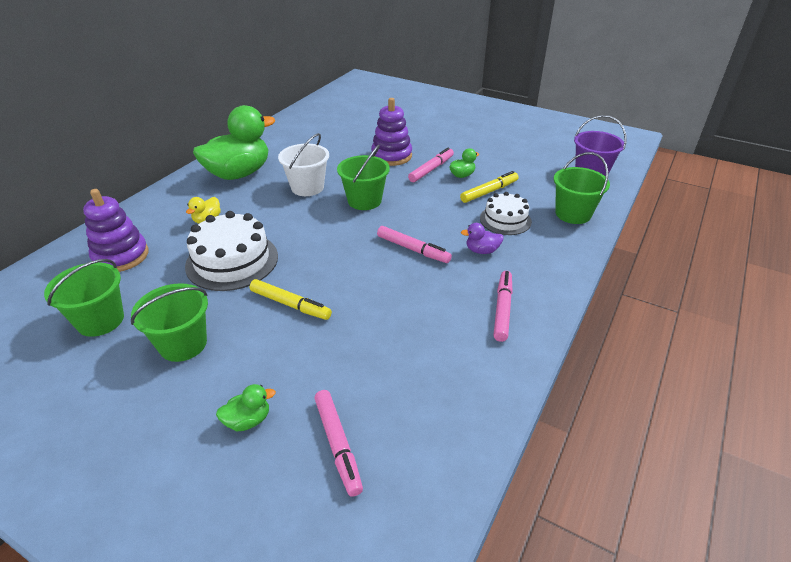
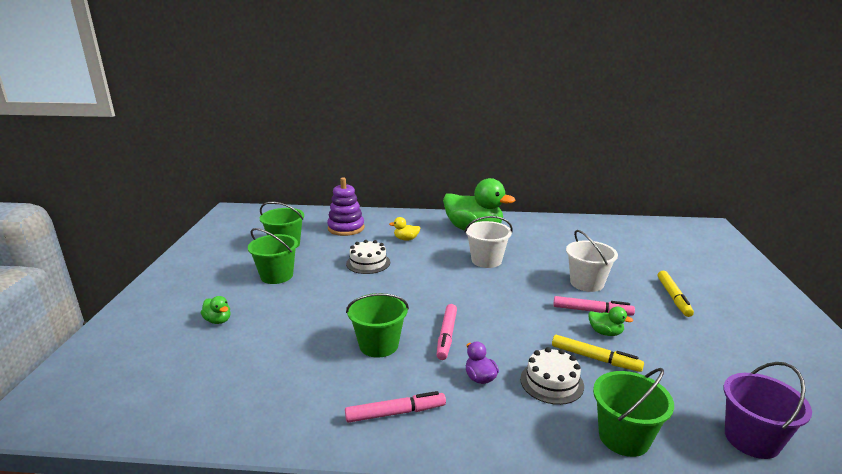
camera: 65 degrees right, 15 degrees down
(232, 261) = (368, 263): white cake -> white cake, size x0.62
(290, 304) = (335, 300): yellow marker -> yellow marker (673, 297)
(338, 444) = (204, 363): pink marker -> none
(364, 201) = (496, 291): green bucket -> green bucket (379, 345)
(391, 156) = (586, 283): purple stacking toy -> white bucket

